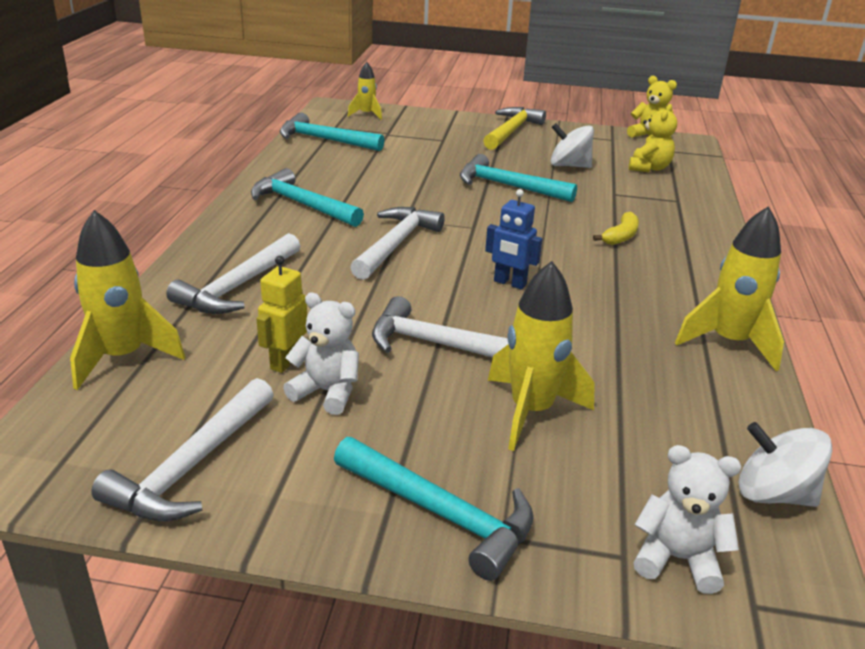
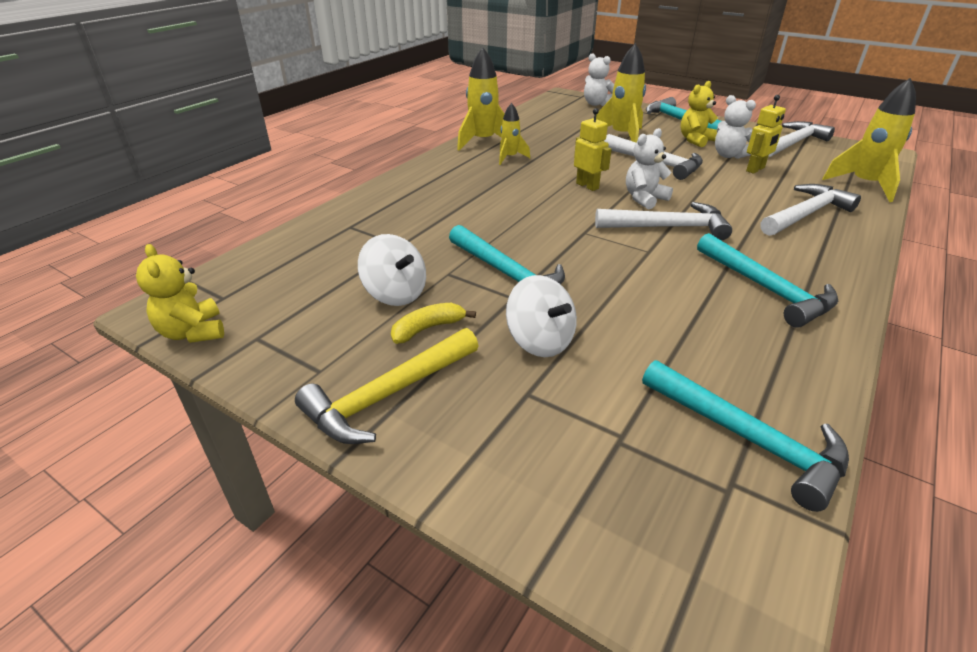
camera: 155 degrees left, 5 degrees up
(366, 114) = (648, 543): yellow rocket -> yellow rocket (510, 158)
(395, 244) = (667, 227): white hammer -> white hammer turned 135 degrees counterclockwise
(433, 276) = (644, 199): none -> white teddy bear
(509, 283) = (587, 186): blue robot -> yellow robot
(620, 236) = (459, 203): yellow banana -> yellow banana (428, 328)
(649, 168) = (304, 271): yellow teddy bear -> yellow teddy bear (695, 140)
(773, 494) = (541, 108): white spinning top -> white spinning top (540, 341)

